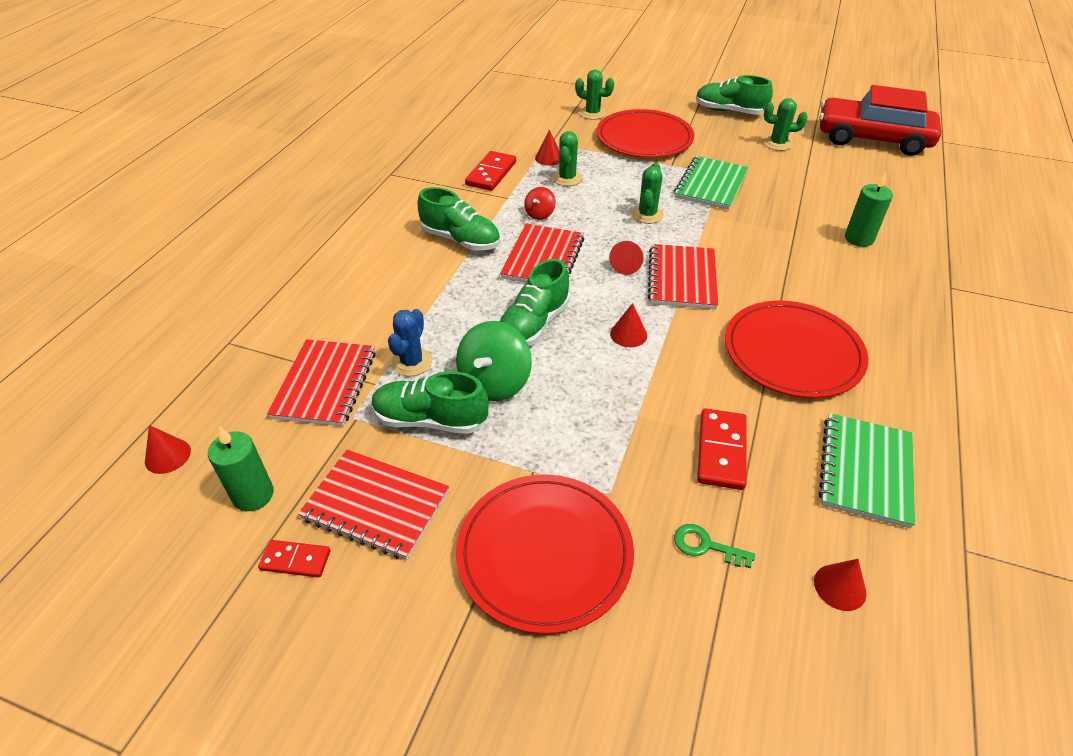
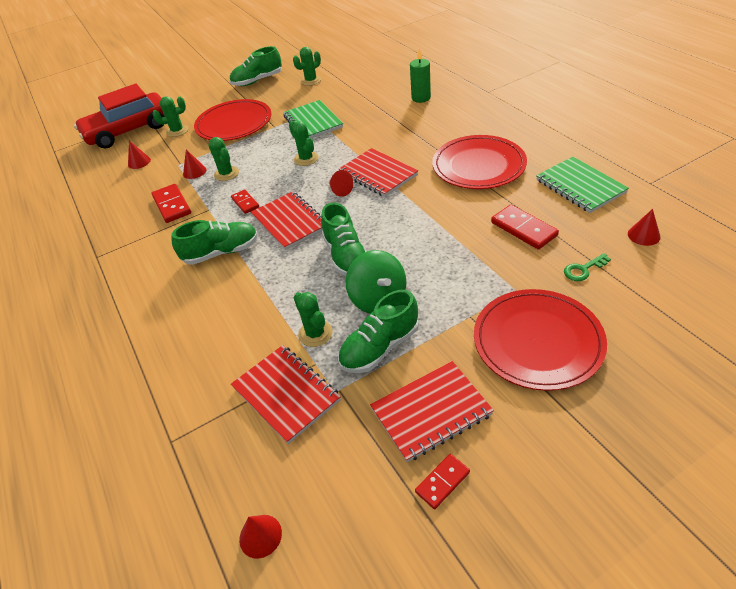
camera: 45 degrees left, 0 degrees up
(253, 495) = (357, 486): green candle -> none
(412, 362) = (315, 333): blue cactus -> green cactus
(539, 214) = (245, 203): red spinning top -> red domino
(628, 334) = (399, 219): red cone -> red cone (139, 162)
(872, 139) = (351, 50): red car -> red car (128, 130)

